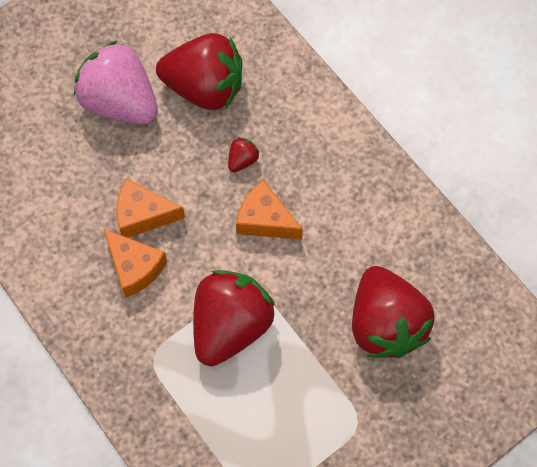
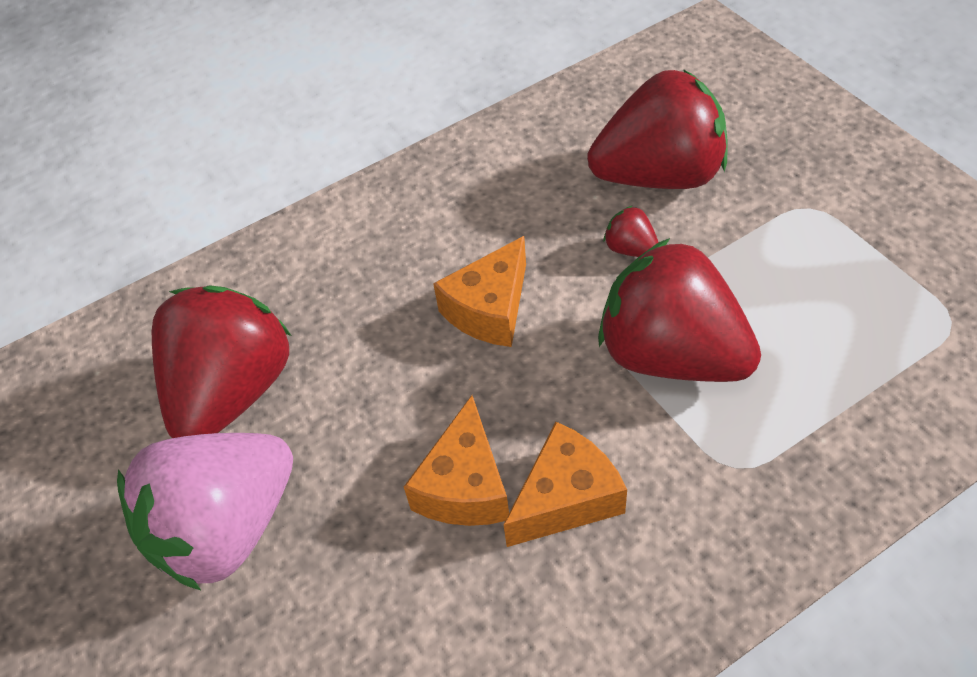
camera: 80 degrees left, 15 degrees down
(242, 160) = (380, 338): red strawberry -> red strawberry (630, 249)

